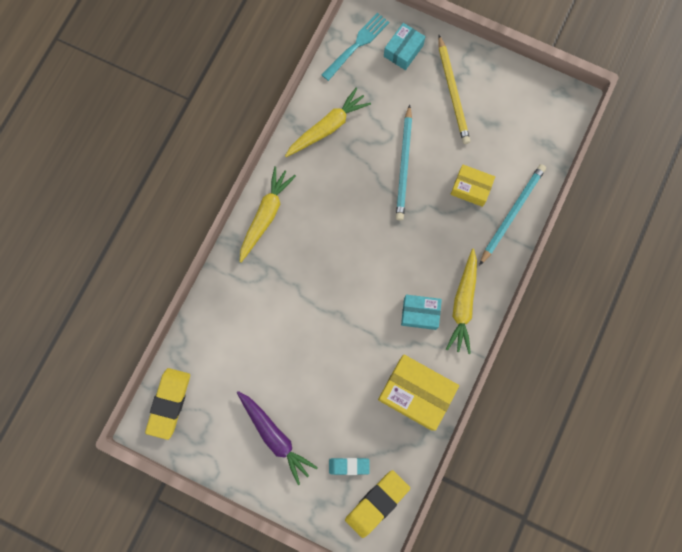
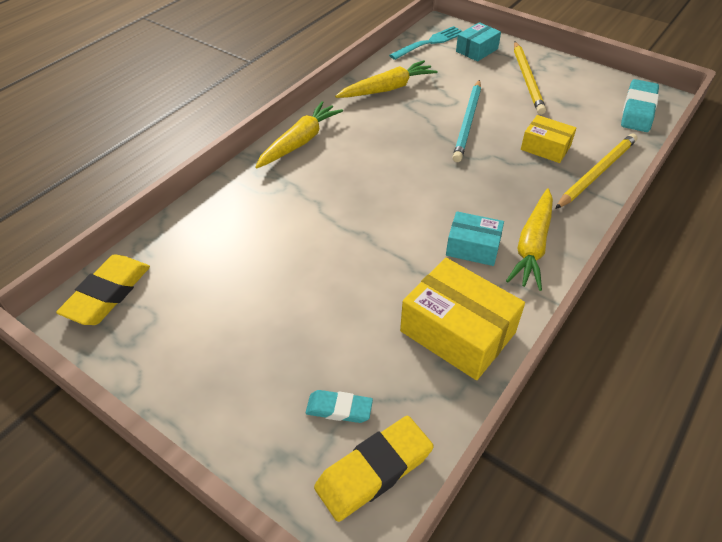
camera: 10 degrees right, 30 degrees down
(275, 436) = (238, 353): purple carrot -> none
(512, 213) = (597, 173): turquoise pencil -> yellow pencil
(549, 123) = (638, 110): none -> turquoise eraser

